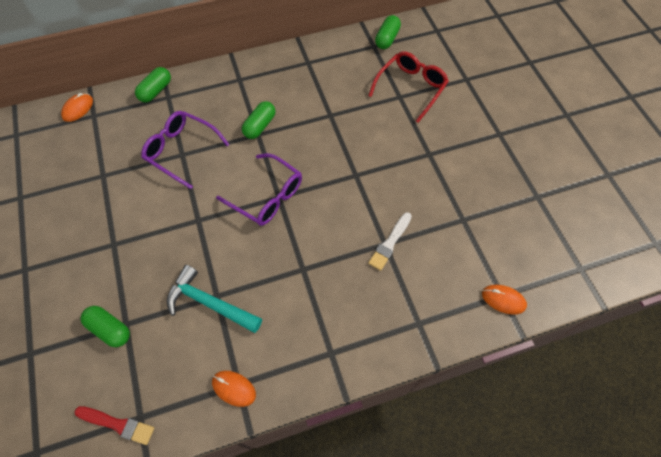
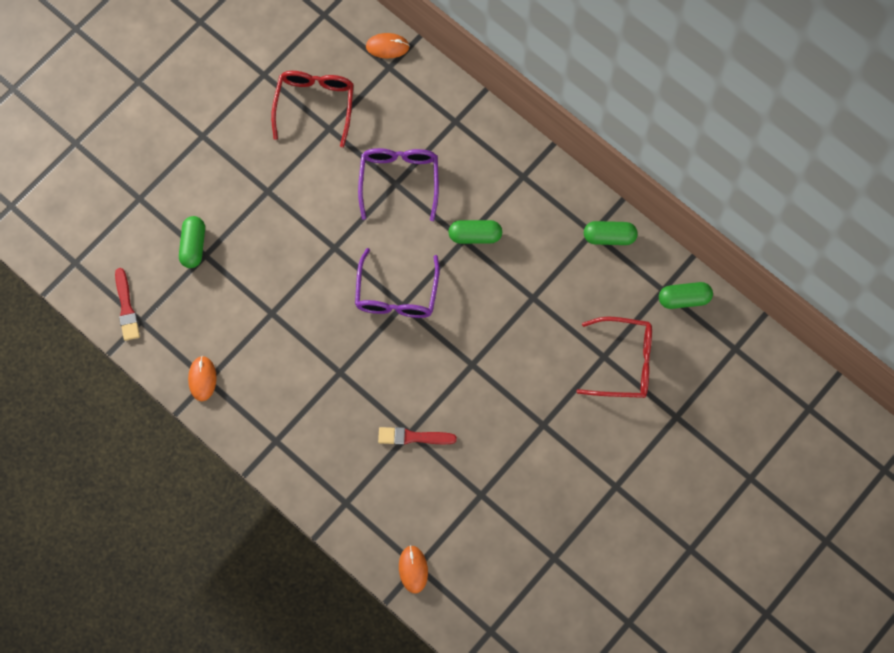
camera: 60 degrees right, 10 degrees up
(76, 175) = (315, 105): none -> red glasses
(156, 91) = (455, 104): green capsule -> green capsule (609, 237)
(210, 303) = (262, 312): turquoise hammer -> none
(390, 243) = (413, 437): white brush -> red brush

